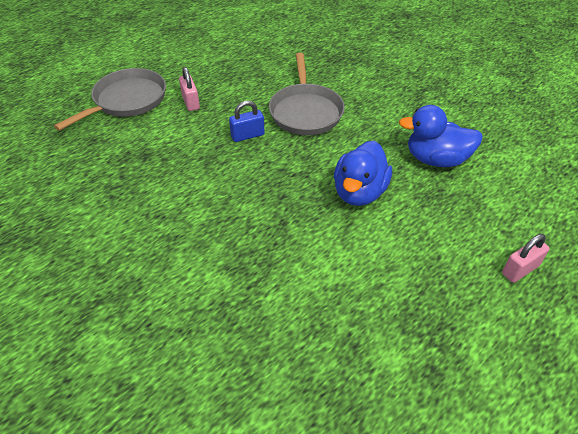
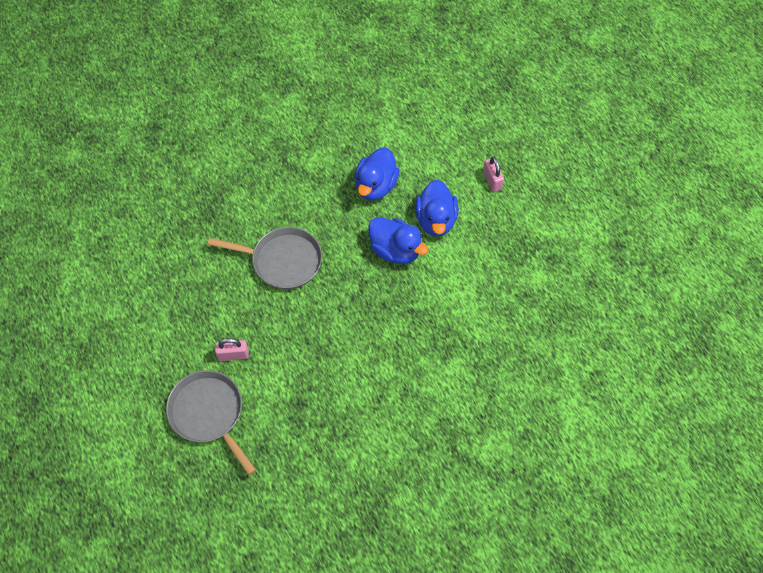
camera: 75 degrees left, 15 degrees up
(247, 135) = (300, 315): blue padlock -> none
(421, 221) = (436, 220): none -> blue duck

